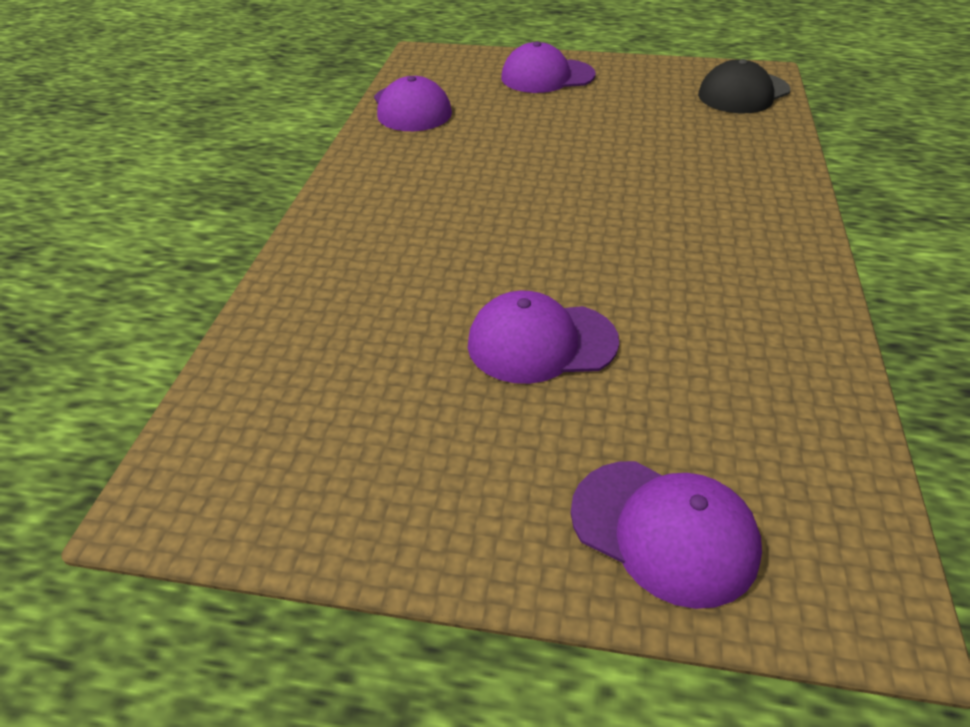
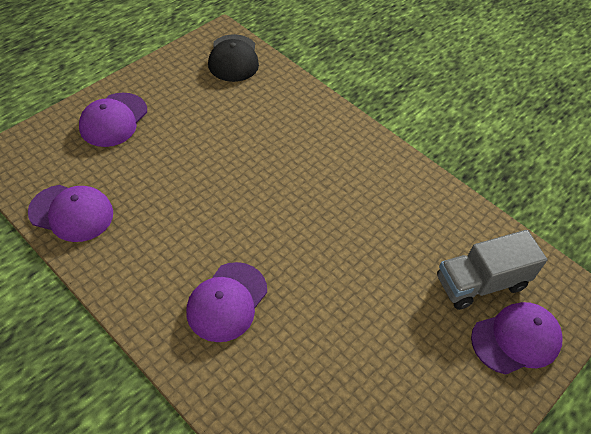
camera: 60 degrees left, 10 degrees up
(541, 343) = (372, 303): purple cap -> purple cap (227, 302)
(717, 441) = (480, 283): none -> grey truck

